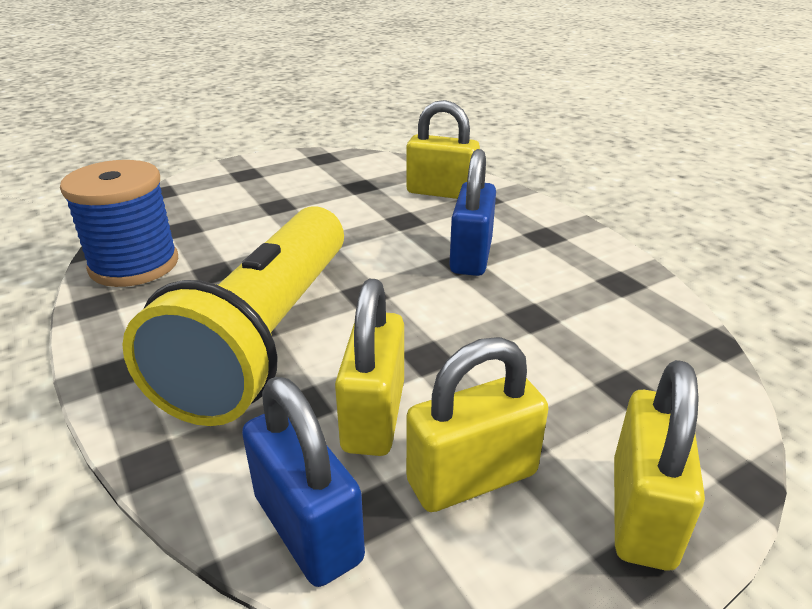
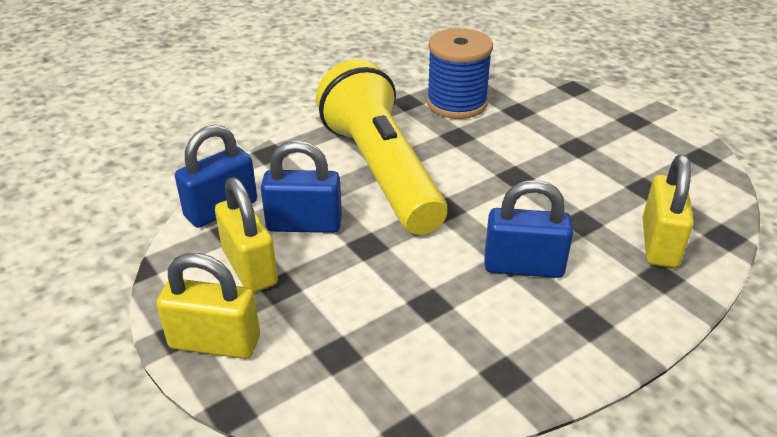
camera: 85 degrees right, 5 degrees up
(265, 336) = (381, 171): yellow flashlight -> yellow flashlight turned 60 degrees clockwise
(374, 415) = (304, 224): yellow padlock -> blue padlock

